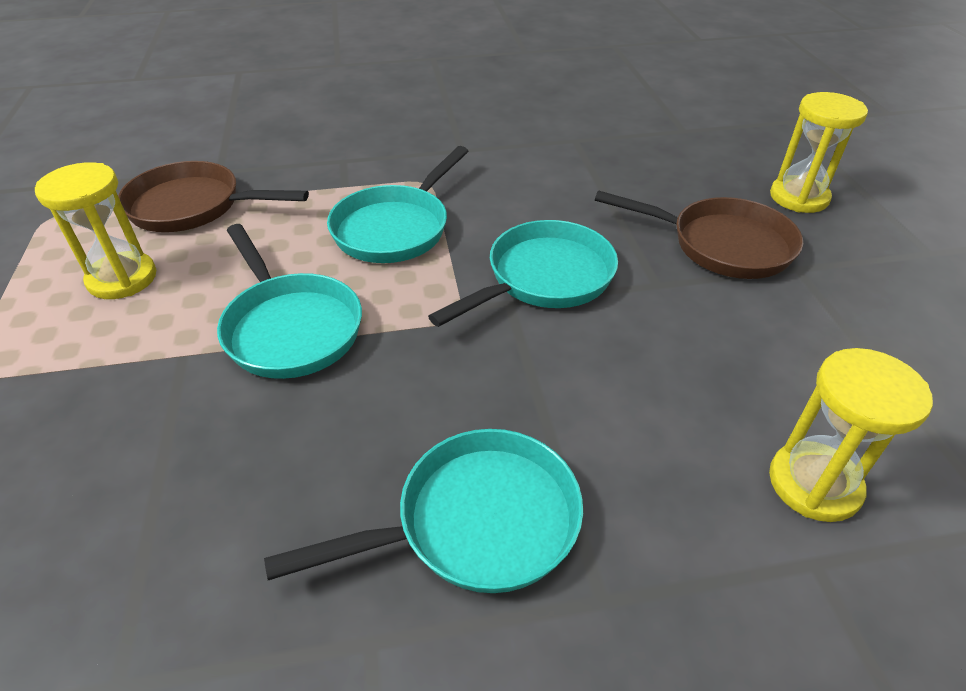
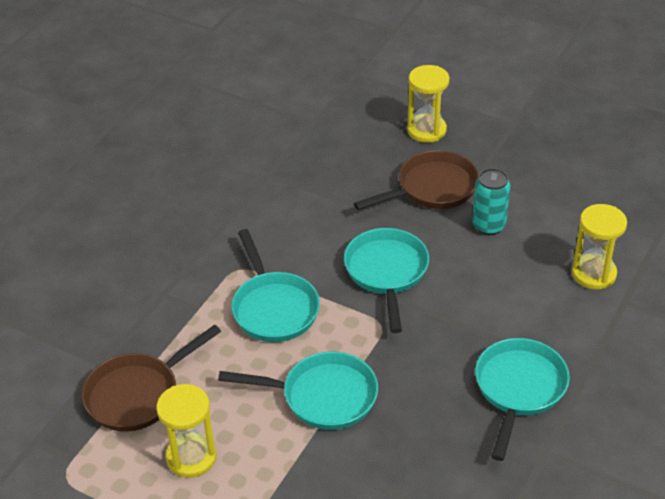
camera: 50 degrees left, 0 degrees up
(737, 320) = (488, 226): none -> turquoise can

